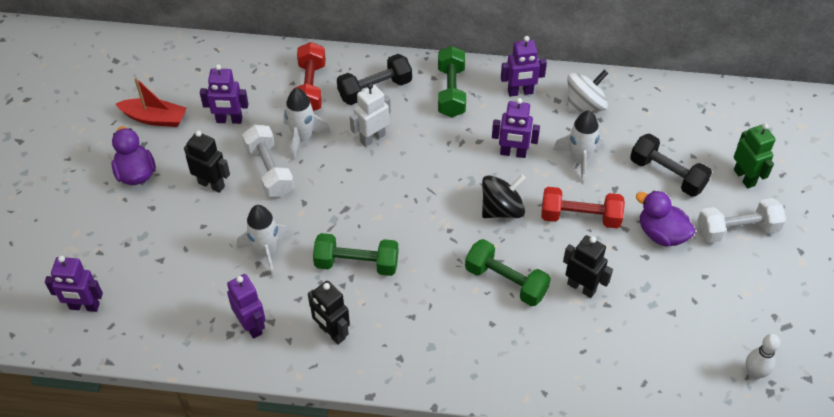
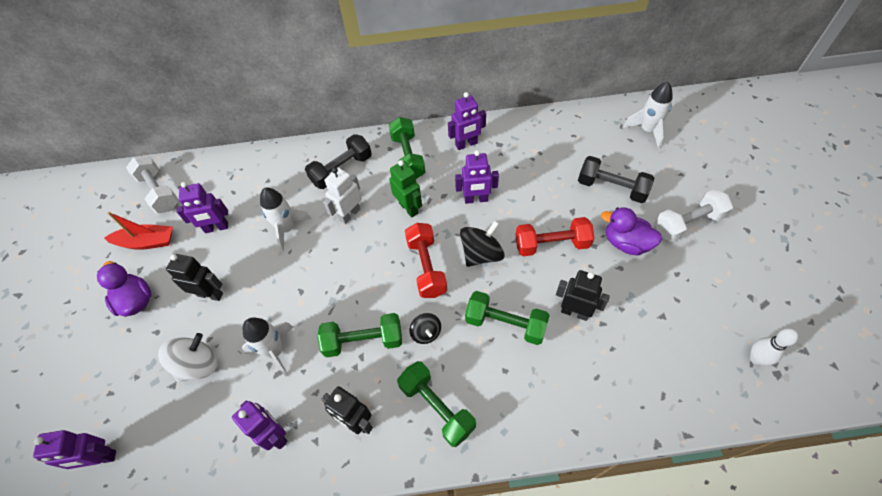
camera: 10 degrees left, 5 degrees up
(269, 170) = (262, 267): white dumbbell -> white dumbbell (159, 192)
(310, 87) = (284, 181): red dumbbell -> red dumbbell (426, 267)
(414, 339) = (437, 407): none -> green dumbbell
(422, 271) = (426, 333): none -> black spinning top
(579, 160) = (534, 192): white rocket -> white rocket (647, 130)
(584, 105) = (523, 143): white spinning top -> white spinning top (198, 365)
(744, 177) = (675, 175): green robot -> green robot (409, 208)

